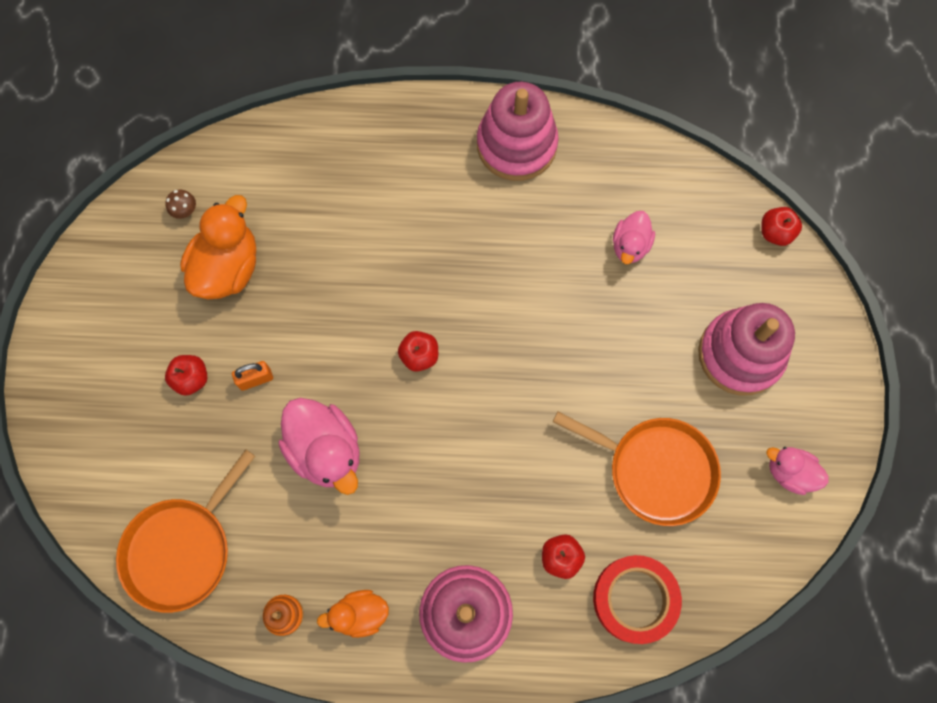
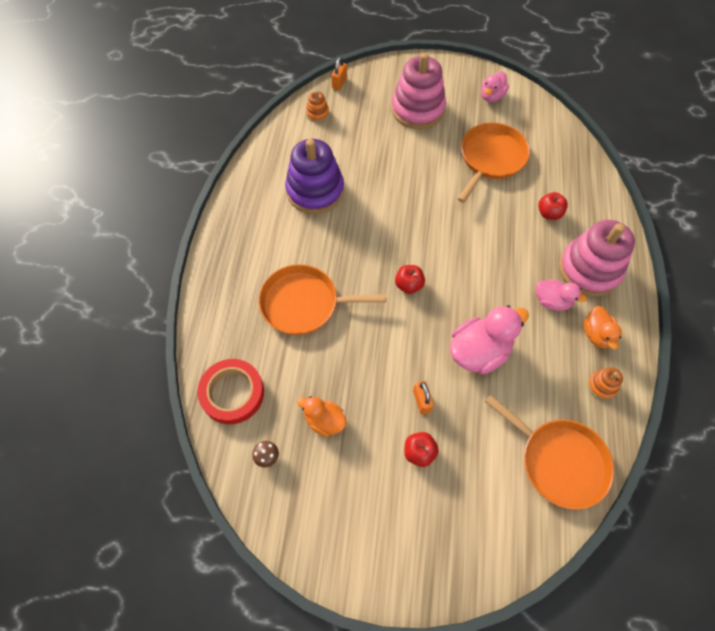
camera: 85 degrees left, 10 degrees down
(228, 267) = (324, 421): orange duck -> orange duck, size x0.59
(382, 226) = (304, 303): none -> orange pan
(516, 145) = (252, 212): pink stacking toy -> none
(562, 220) = (315, 190): none -> purple stacking toy
(630, 246) = (339, 155): pink duck -> pink duck (552, 301)
(635, 599) = (572, 177): red tape -> red tape (232, 393)
(707, 207) = (317, 113): none -> orange stacking toy
(775, 232) = (339, 83): red apple -> orange padlock

